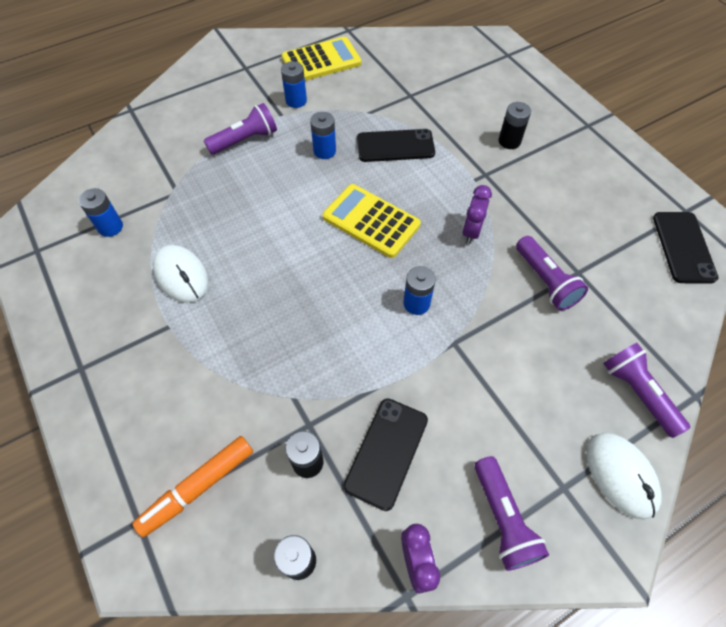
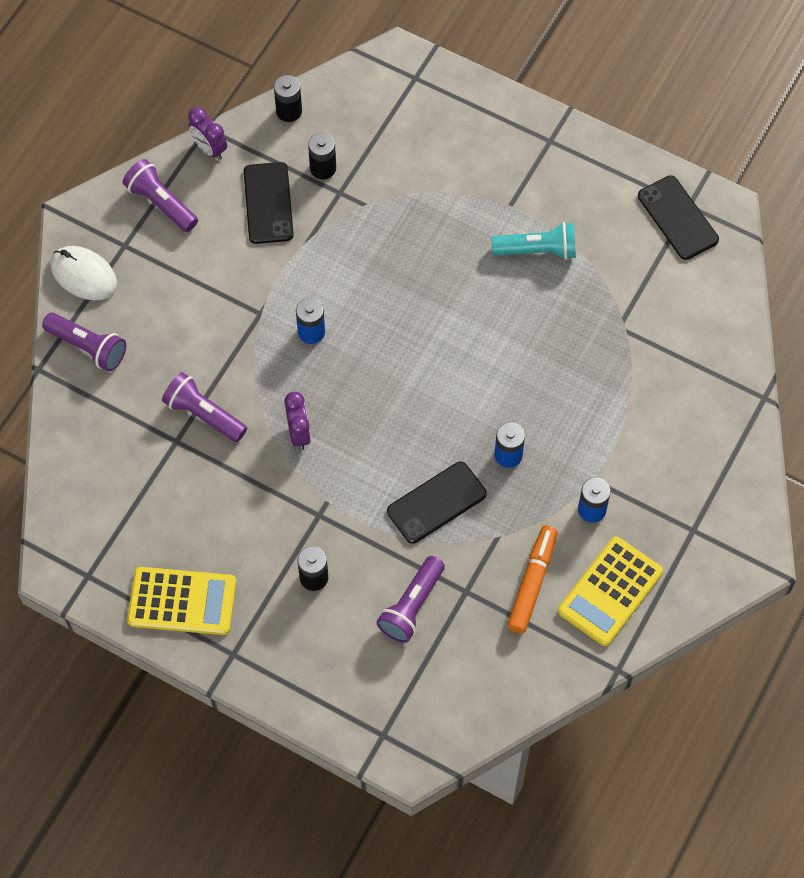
camera: 150 degrees right, 5 degrees up
(110, 227) = (645, 260): blue battery -> none
(181, 276) = (537, 250): white mouse -> turquoise flashlight
(198, 487) = (390, 115): orange marker -> orange marker (532, 583)
(245, 140) = (603, 424): purple flashlight -> purple flashlight (411, 606)
(371, 221) = (404, 394): yellow calculator -> yellow calculator (182, 601)
(683, 247) = (81, 524): black phone -> black phone (677, 218)

